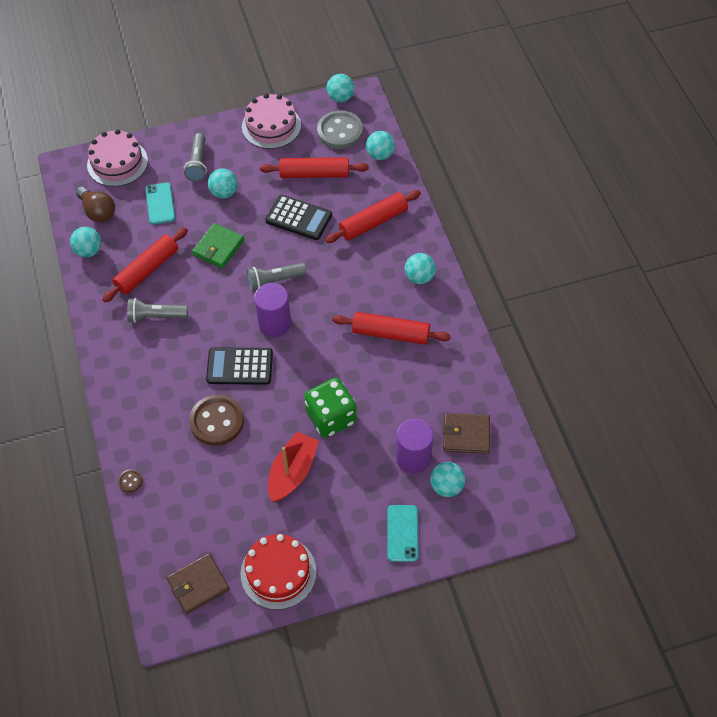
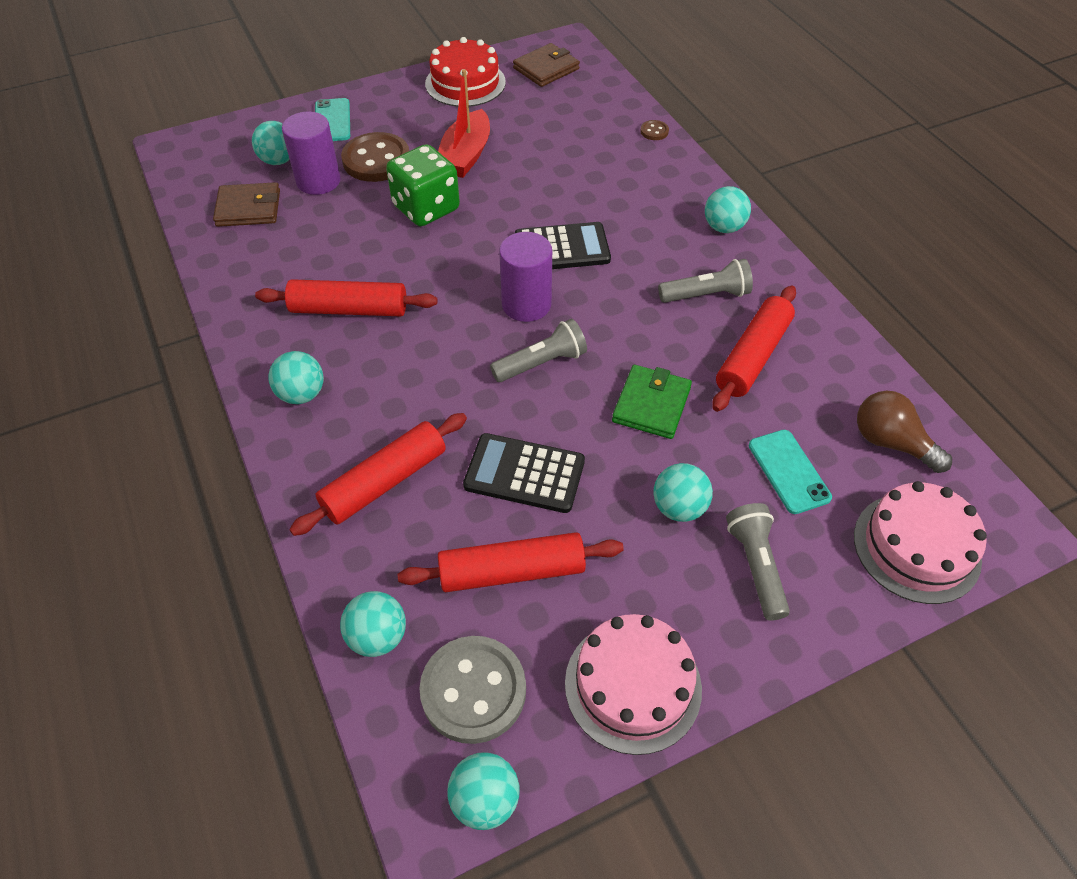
camera: 170 degrees right, 5 degrees down
(89, 251) = (864, 375): turquoise ball -> turquoise ball (723, 227)
(217, 421) = (573, 191): brown button -> brown button (376, 160)

